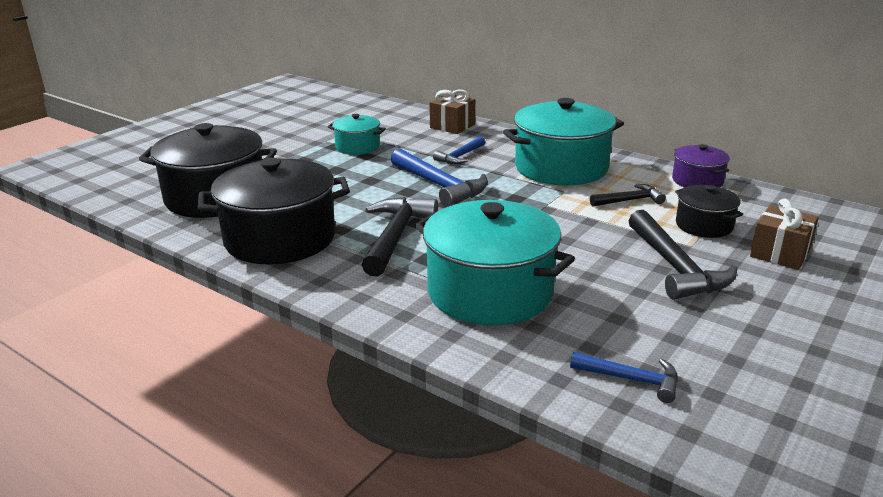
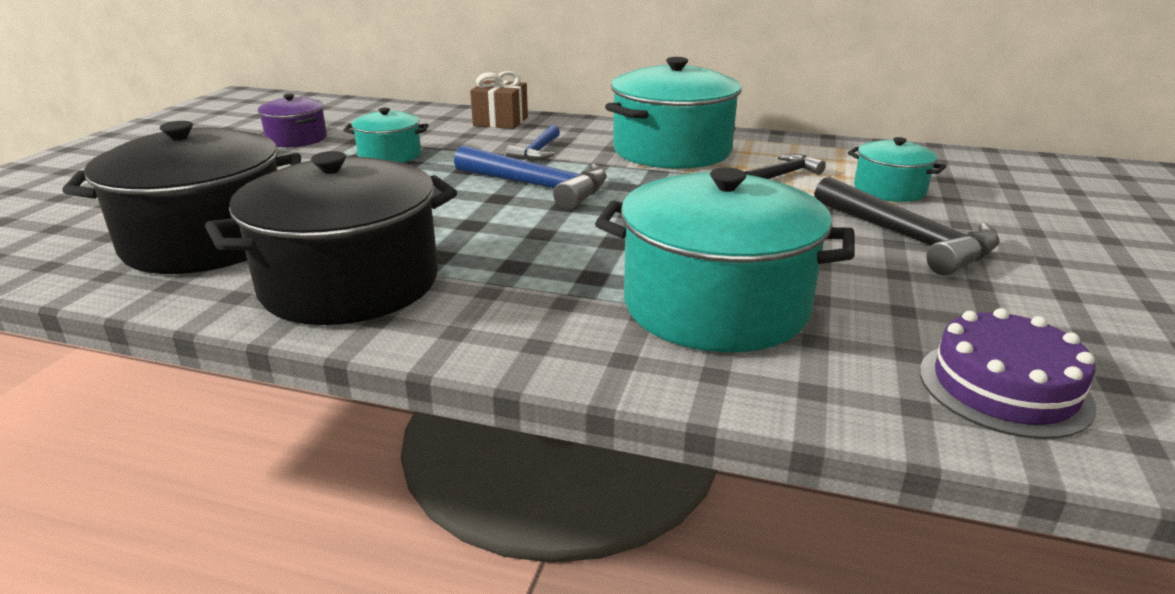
camera: 20 degrees left, 0 degrees up
(396, 236) = (526, 255): black hammer -> none
(631, 380) = (1004, 387): blue hammer -> purple cake
(697, 181) = (834, 147): purple pot -> purple pot (297, 139)
(704, 225) = (889, 190): black pot -> turquoise pot
(780, 253) = (997, 207): brown gift -> none

